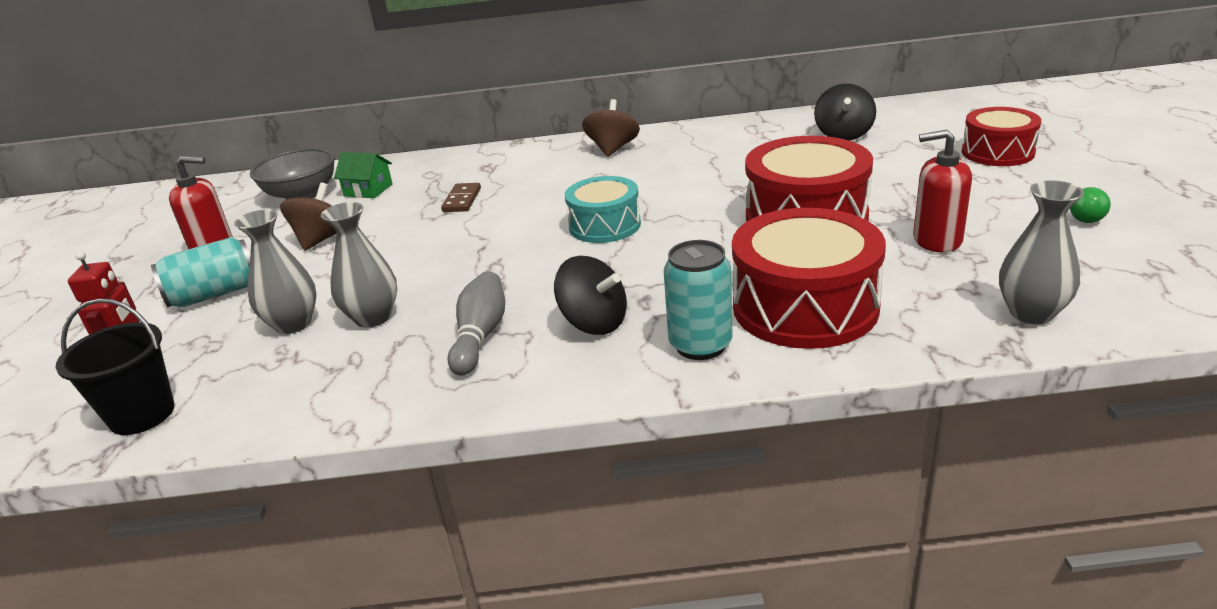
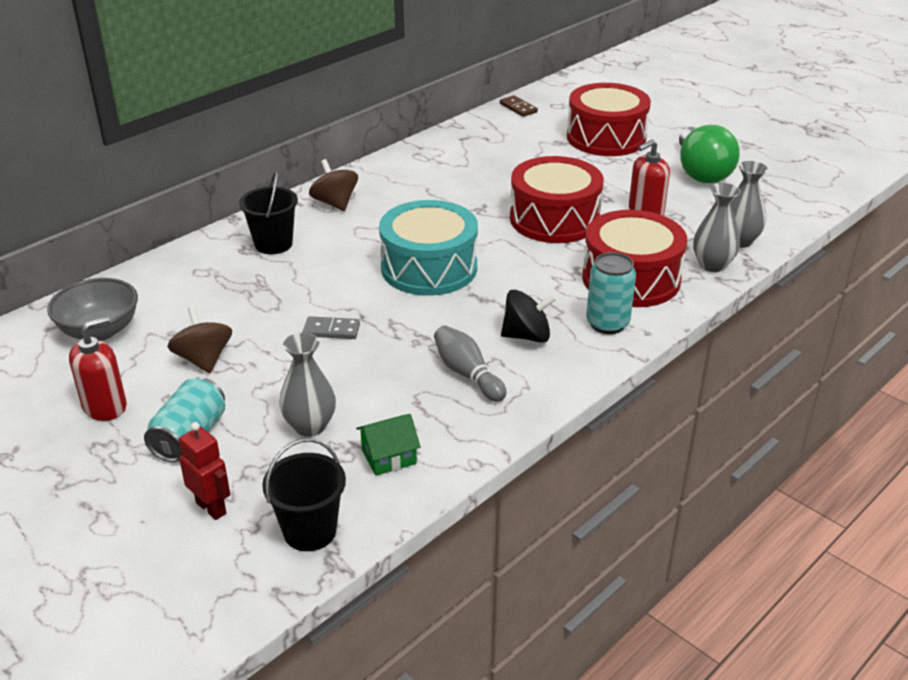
camera: 45 degrees left, 5 degrees up
(368, 190) = (165, 304): green house -> green house (389, 456)
(373, 318) = (367, 395): grey vase -> grey vase (712, 265)
(440, 250) = (331, 330): none -> grey domino
(462, 200) = (276, 285): brown domino -> brown domino (518, 108)
(512, 168) = (273, 244): none -> black bucket
(604, 225) = (429, 268): turquoise drum -> turquoise drum, size x1.61
(843, 134) = (494, 146): black spinning top -> none
(997, 152) = (606, 138): red drum -> red drum, size x1.61
(1088, 216) = (701, 172): green light bulb -> green light bulb, size x2.46

